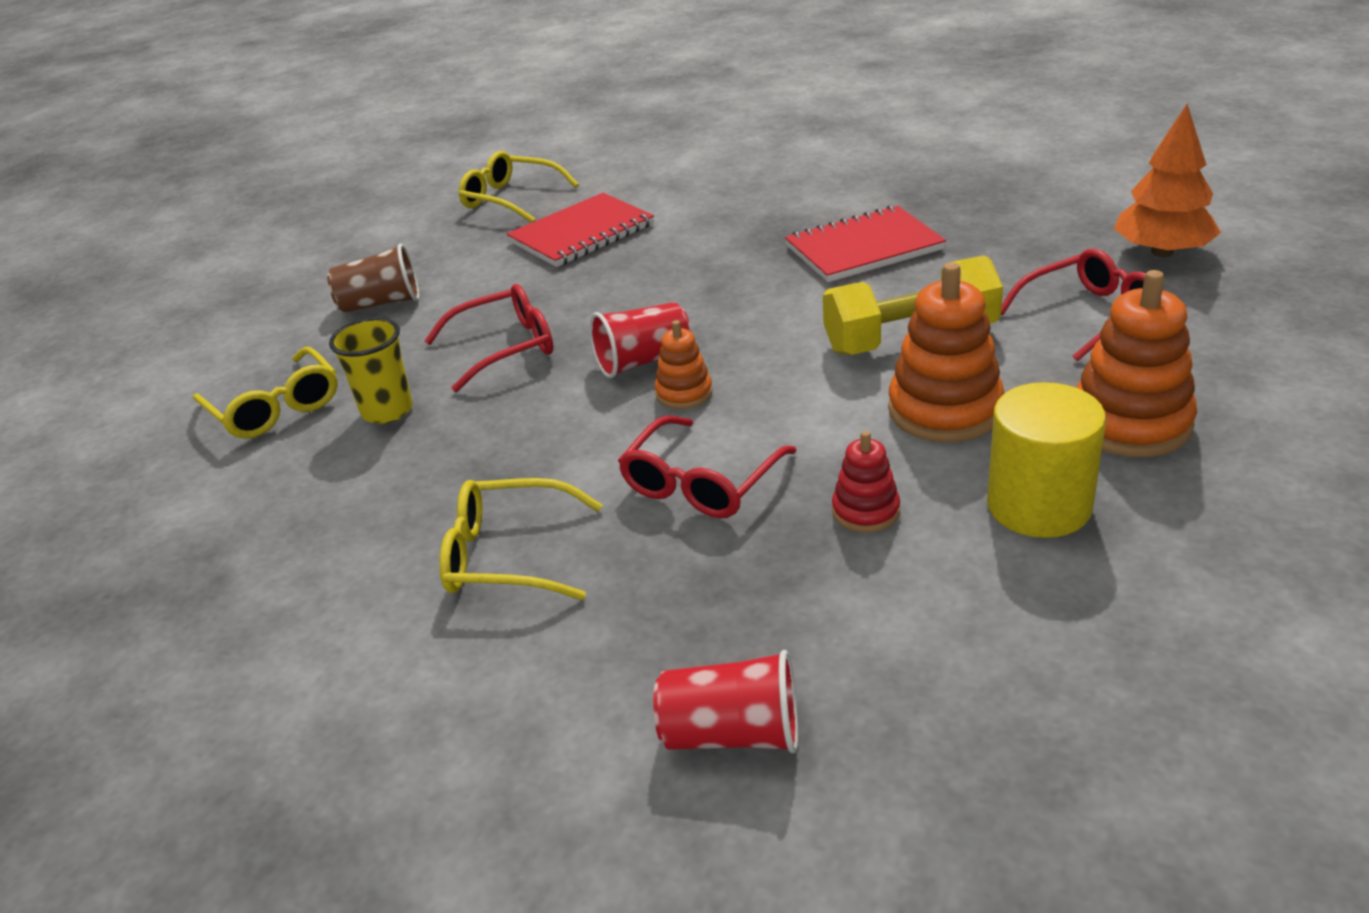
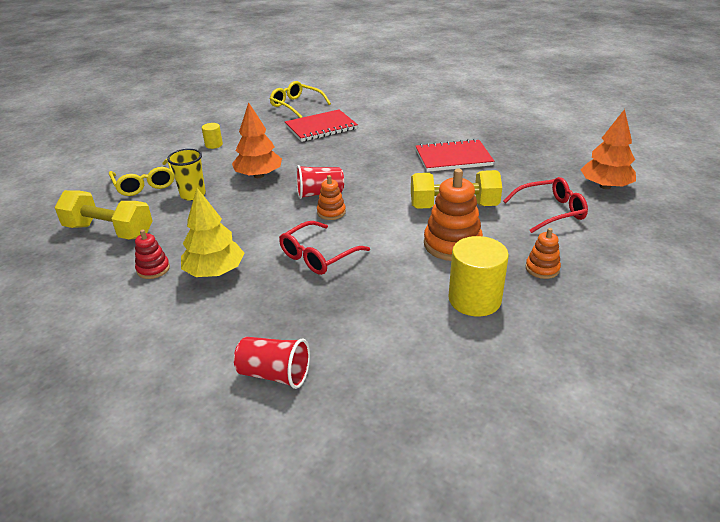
camera: 10 degrees right, 0 degrees up
(245, 517) = (109, 231): none -> yellow dumbbell
(381, 303) = (214, 145): brown cup -> yellow cylinder
(504, 348) = (259, 175): red glasses -> orange tree
(509, 555) = (215, 272): yellow glasses -> yellow tree
(865, 511) = (389, 285): red stacking toy -> red stacking toy (153, 269)
(1130, 423) = (542, 268): orange stacking toy -> orange stacking toy, size x0.54

